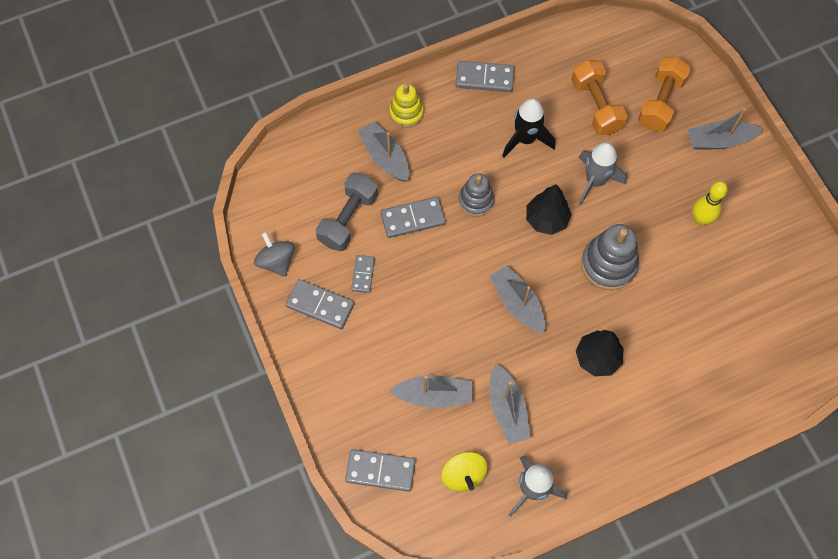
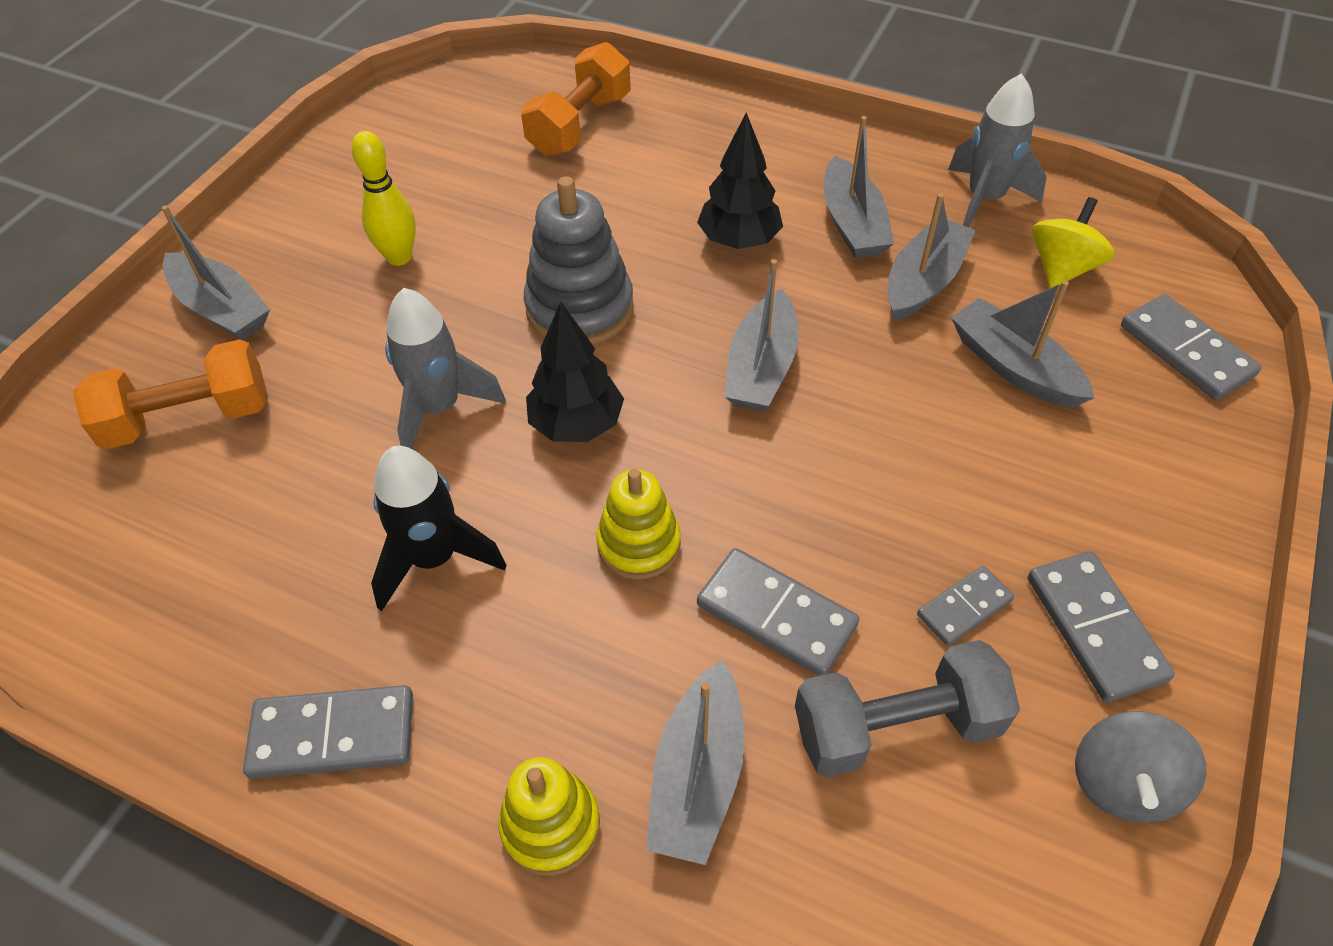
camera: 130 degrees left, 15 degrees down
(476, 200) = (639, 544): grey stacking toy -> yellow stacking toy
(484, 78) = (333, 734): grey domino -> grey domino turned 60 degrees counterclockwise
(567, 415) = (852, 224): none -> grey boat
(596, 106) = (267, 501): orange dumbbell -> orange dumbbell (580, 125)

